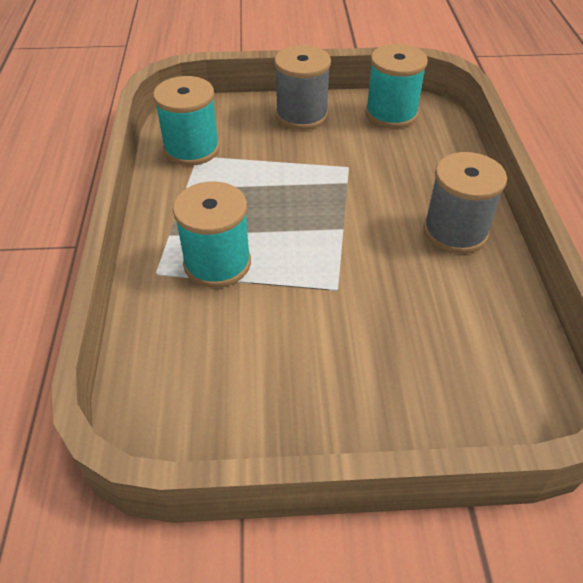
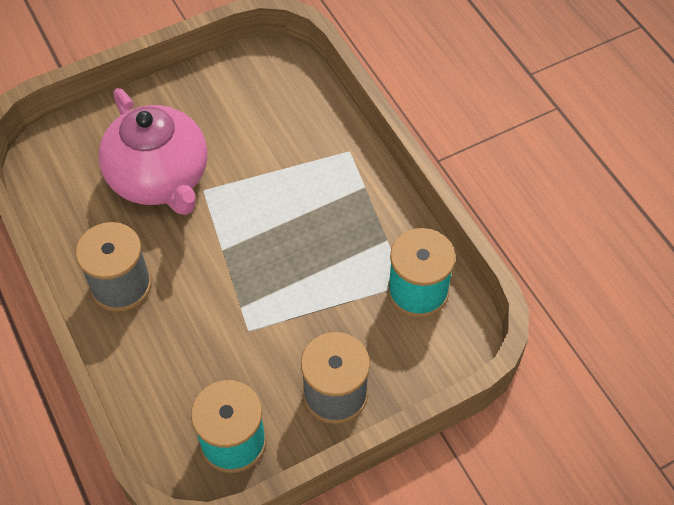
camera: 155 degrees right, 10 degrees up
(217, 263) = (308, 177): turquoise spool -> none
(382, 318) = (160, 179): none -> pink teapot

